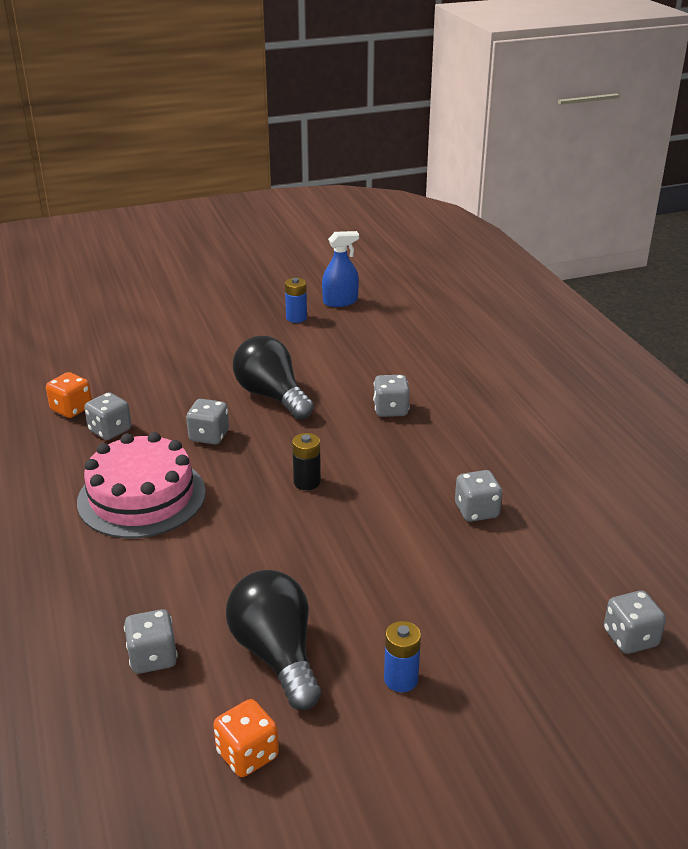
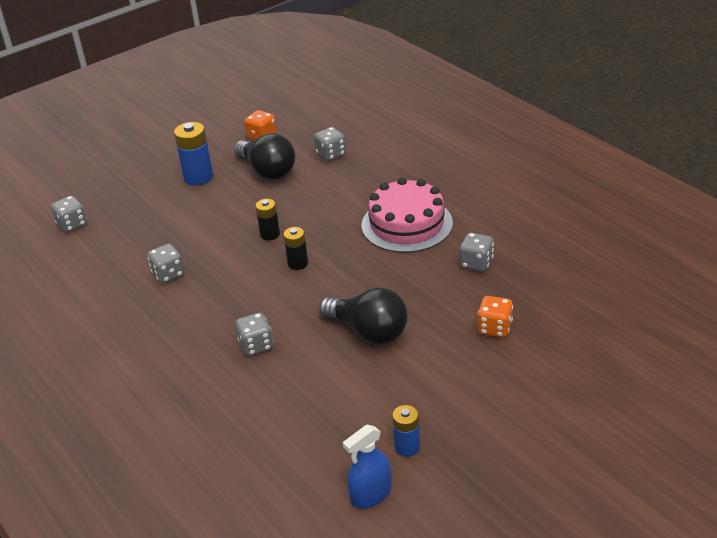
camera: 165 degrees right, 5 degrees up
(71, 409) = (527, 272): orange dice -> orange dice (495, 328)
(209, 436) = (395, 279): grey dice -> none
(324, 532) = (270, 234): none -> black battery
(401, 679) = (198, 177): blue battery -> blue battery, size x1.62

